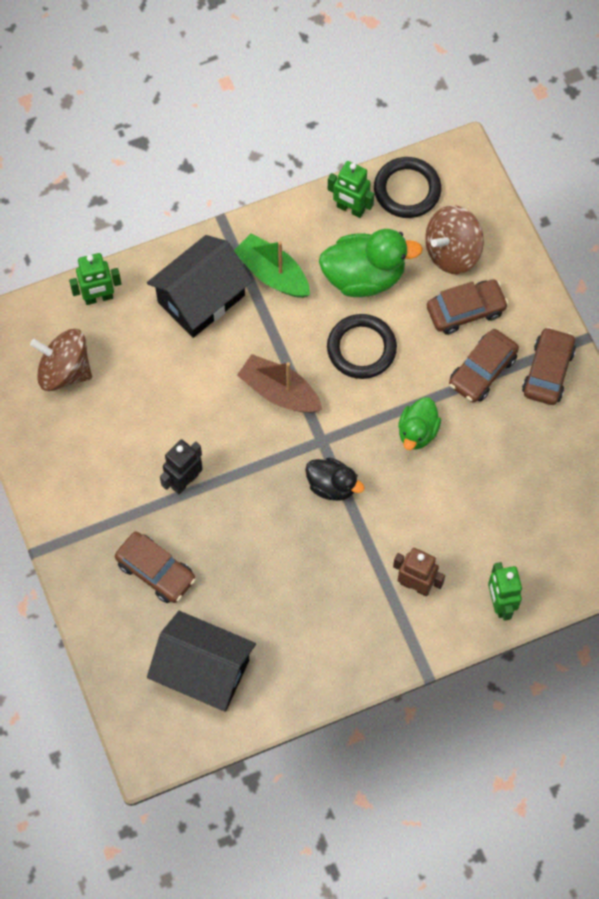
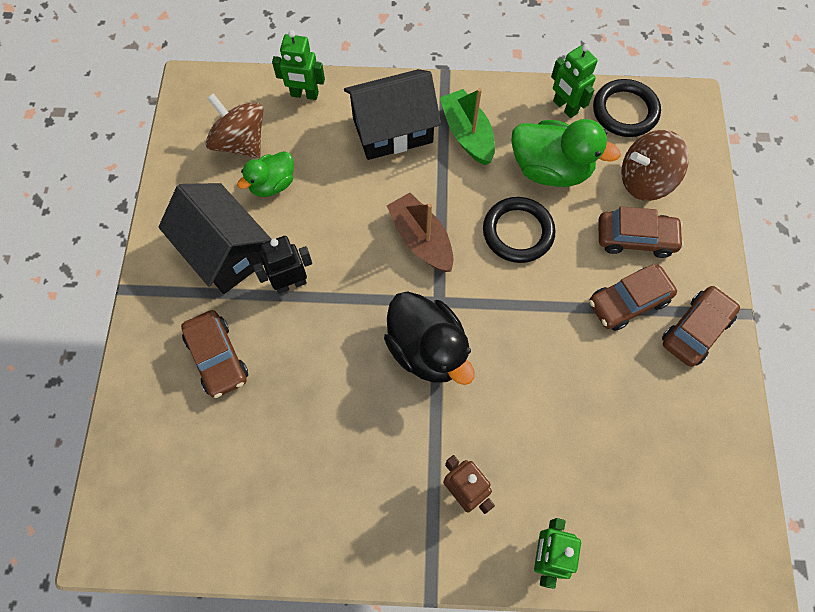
camera: 25 degrees right, 0 degrees up
(203, 671) = (206, 481): black house -> black house (225, 252)
(332, 486) = (427, 350): black duck -> black duck, size x1.66
(417, 432) = (536, 333): green duck -> green duck (272, 184)

